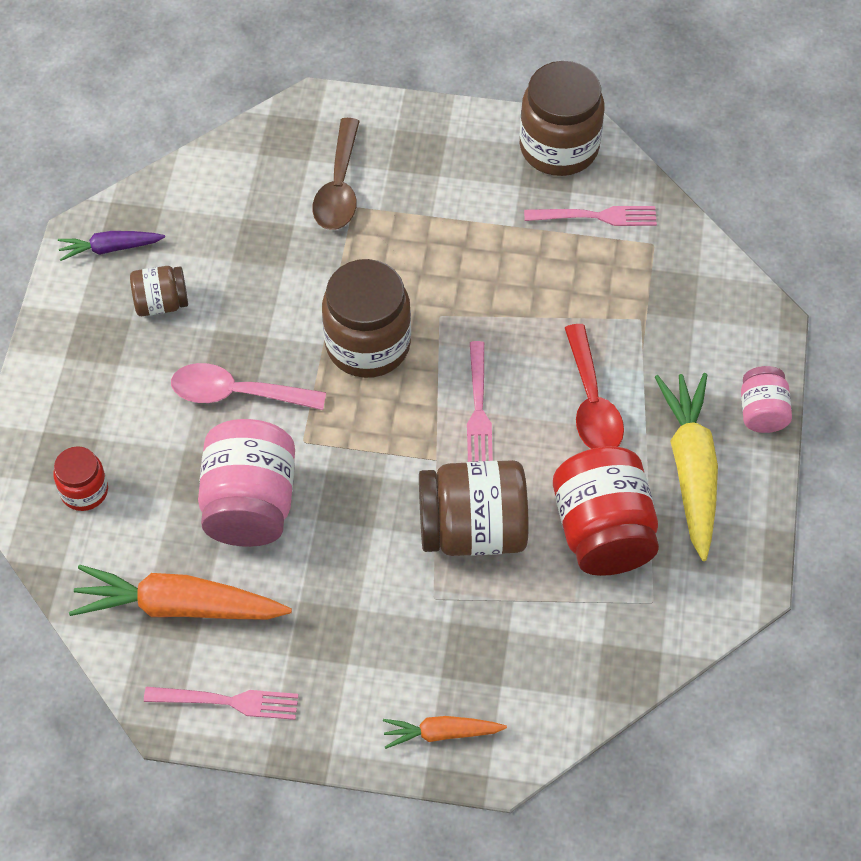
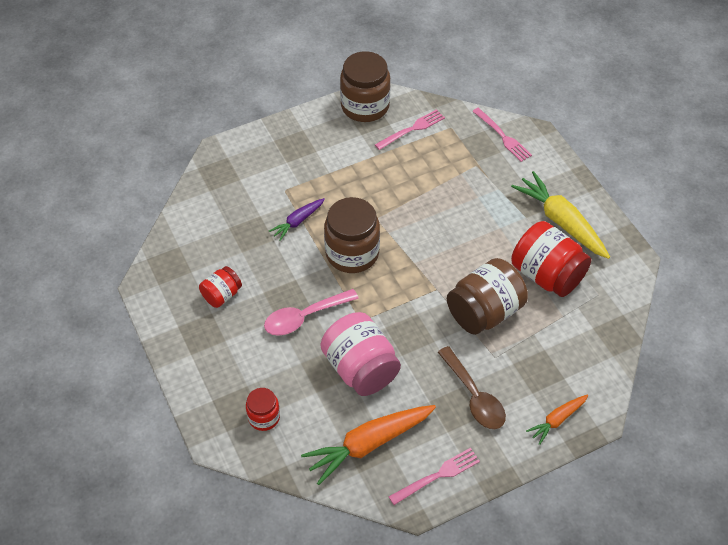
camera: 35 degrees left, 5 degrees down
(110, 248) = (167, 283): purple carrot -> purple carrot (297, 222)
(161, 303) = (222, 295): brown jar -> red jar
(339, 187) = (268, 184): brown spoon -> brown spoon (474, 396)
(478, 409) = (436, 252): pink fork -> pink fork (503, 136)
(592, 402) = (488, 217): red spoon -> none
(762, 412) = (569, 176): pink jar -> none

